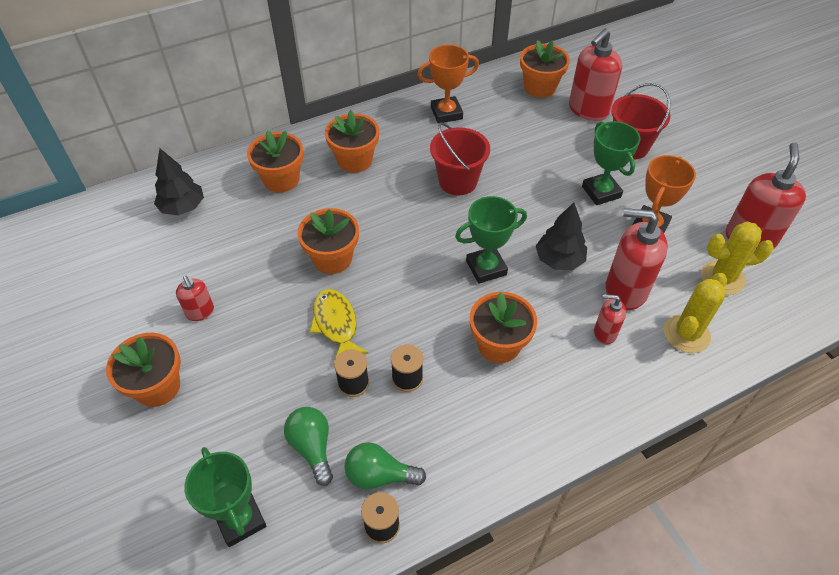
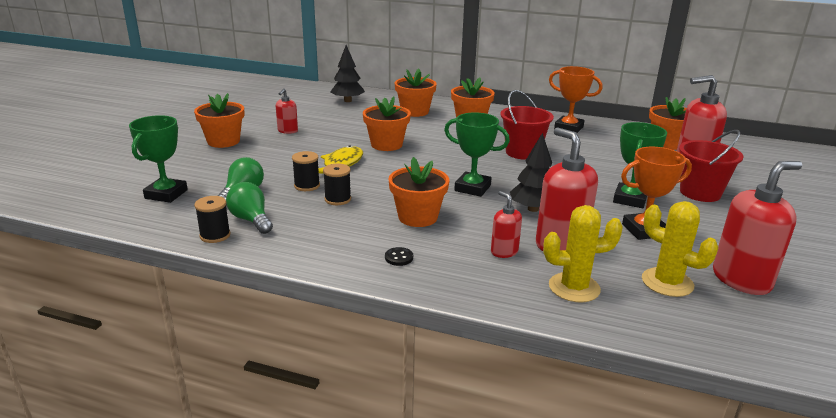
camera: 45 degrees right, 25 degrees down
(552, 408) = (399, 257): none -> black button

